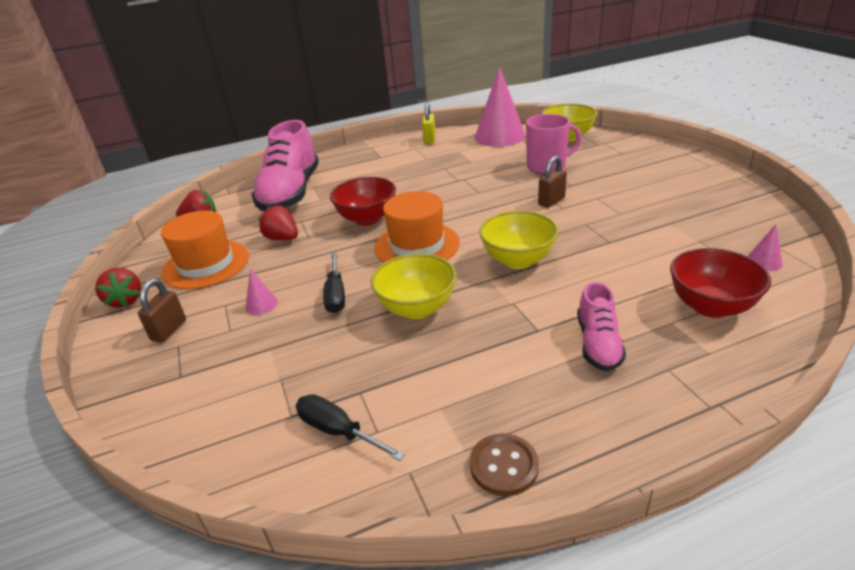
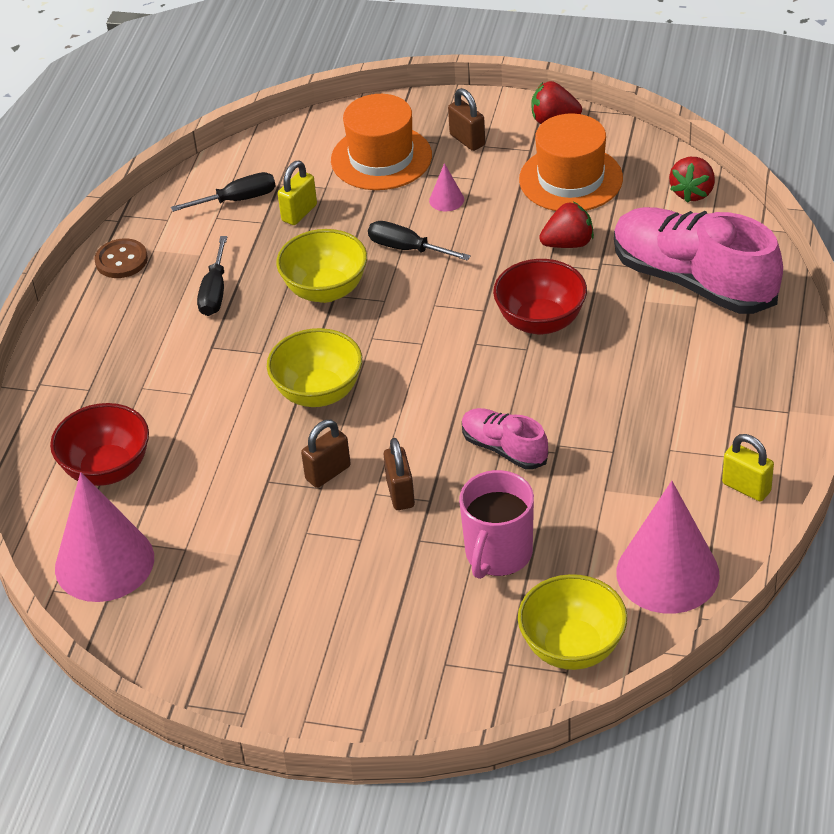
camera: 125 degrees right, 10 degrees up
(330, 375) = (299, 213): none -> yellow padlock
(417, 245) = (433, 335): orange hat -> orange hat (381, 158)
(477, 366) = (215, 292): none -> black screwdriver
(572, 226) = (328, 473): none -> brown padlock
(598, 344) = (155, 370): pink shoe -> pink shoe (504, 449)
(763, 262) = (104, 562): pink cone -> pink cone, size x2.42

